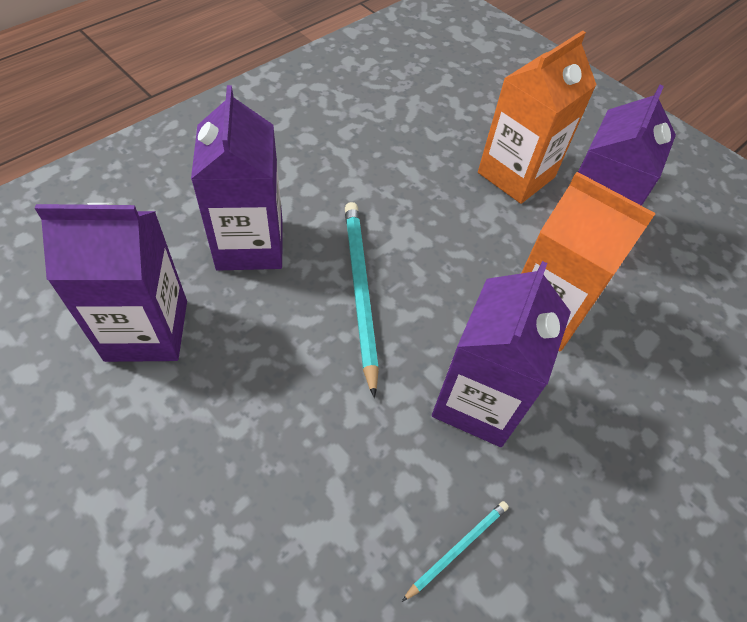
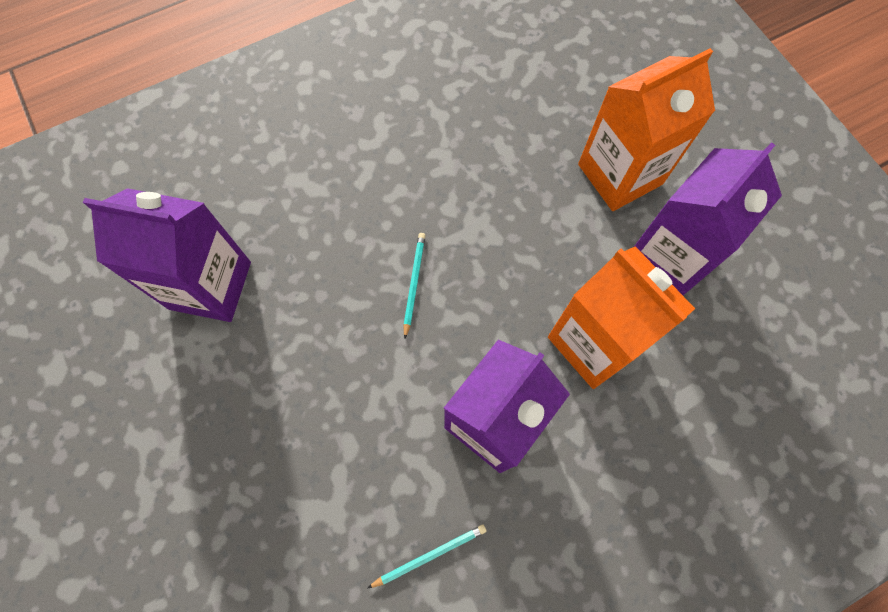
camera: 20 degrees right, 15 degrees up
(250, 244) = (322, 211): purple carton -> none
(360, 292) = (414, 284): turquoise pencil -> turquoise pencil, size x0.50

